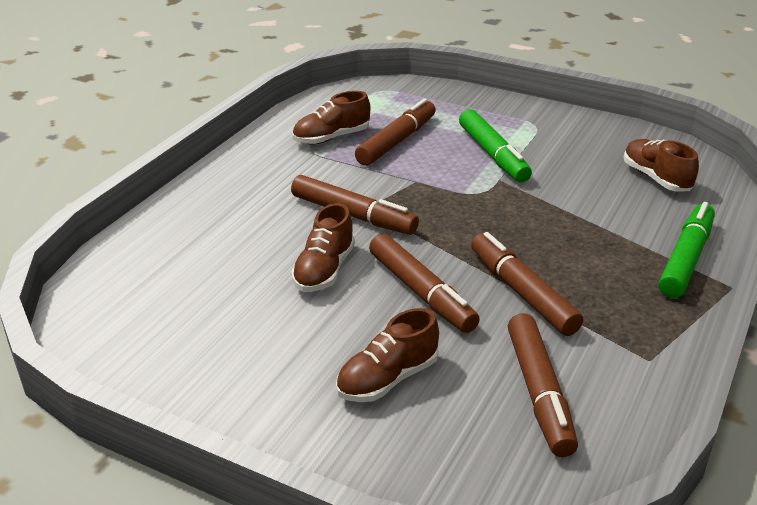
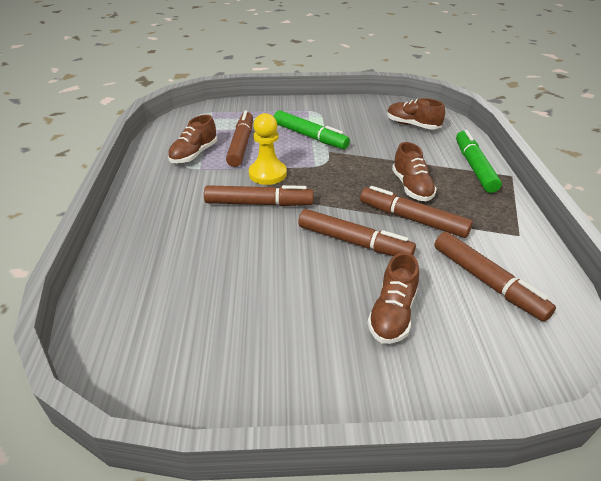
camera: 30 degrees left, 5 degrees up
(324, 270) = (275, 250): brown shoe -> brown shoe (411, 187)
(395, 185) = (267, 174): none -> yellow pawn

